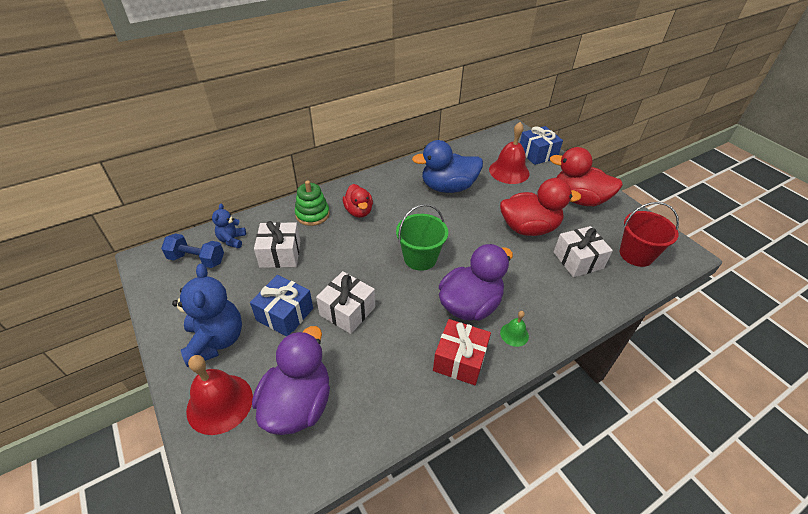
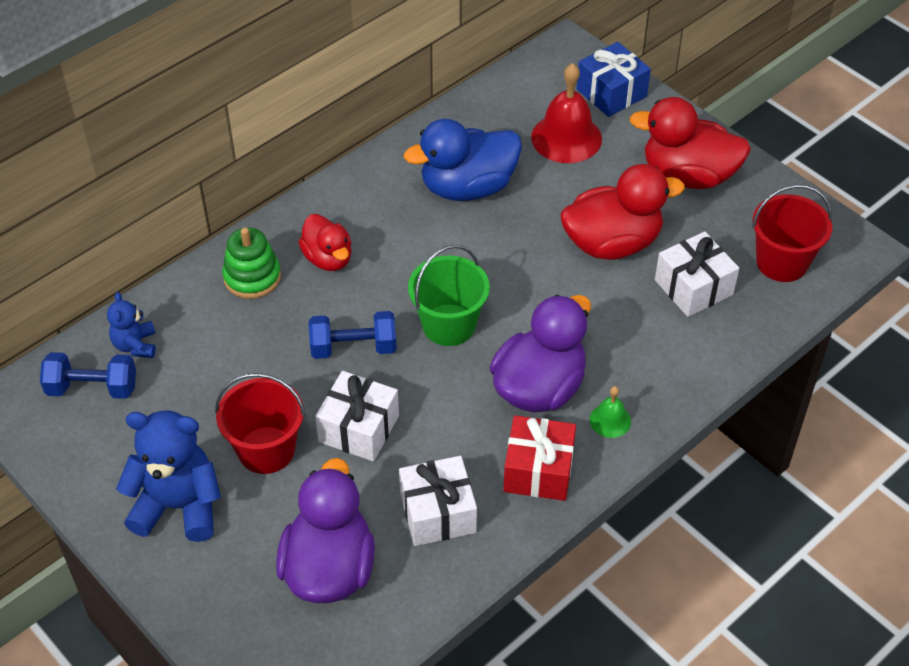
camera: 10 degrees left, 5 degrees up
(216, 340) = (178, 506): blue teddy bear -> blue teddy bear turned 60 degrees counterclockwise
(220, 403) = (220, 587): red bell -> none
(280, 254) = (224, 356): white gift -> white gift (438, 513)
(285, 314) = (266, 450): blue gift -> red bucket
(359, 262) = (353, 348): none -> blue dumbbell

